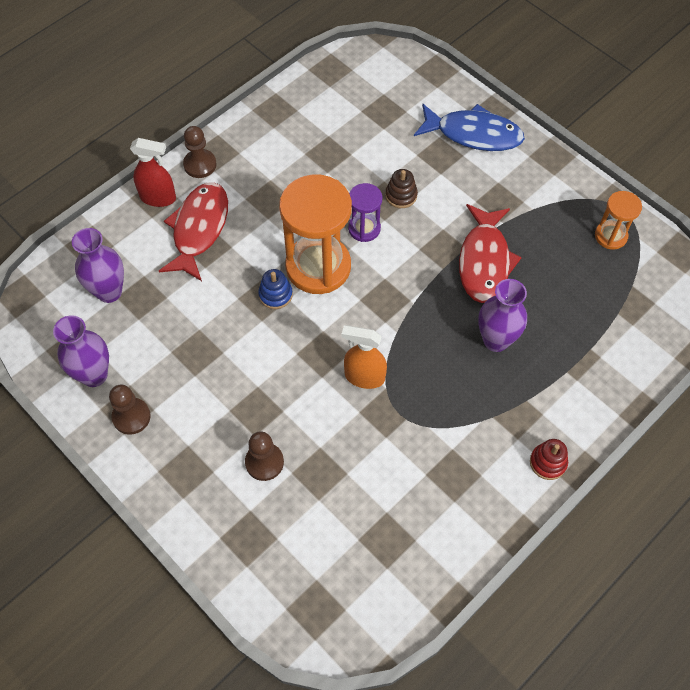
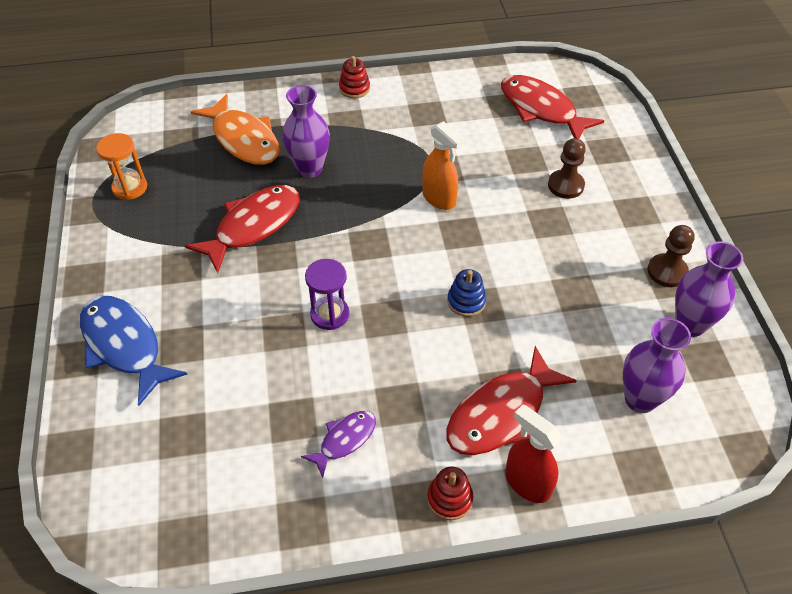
camera: 145 degrees left, 10 degrees down
(200, 165) = (449, 498): brown pawn -> red stacking toy
(286, 160) = (345, 440): none -> purple fish
(318, 267) = (405, 304): orange hourglass -> none
(347, 556) = (541, 109): none -> red fish
(401, 195) = (263, 325): brown stacking toy -> none
(580, 335) = (244, 139): none -> orange fish

